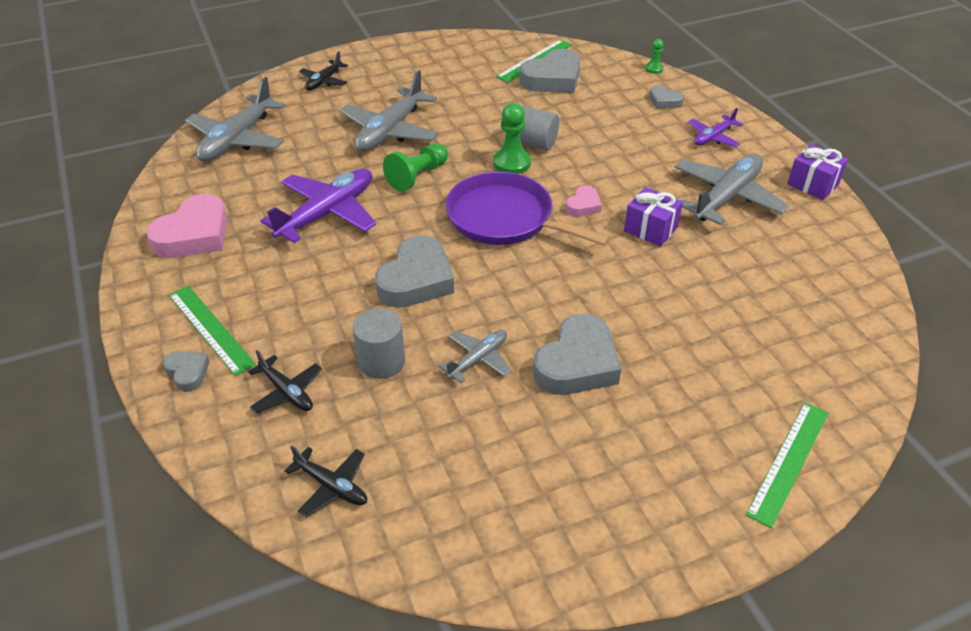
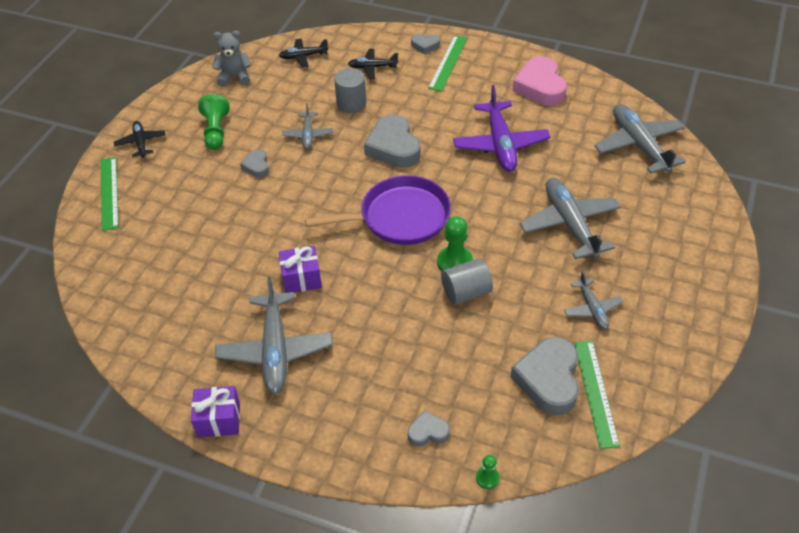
camera: 135 degrees right, 5 degrees up
(210, 329) = (448, 62): green ruler -> green ruler turned 75 degrees counterclockwise
(324, 81) = (690, 228): black plane -> black plane (141, 143)
(417, 176) = (494, 205): green pawn -> green pawn (216, 131)
(459, 530) = (234, 77): none -> grey teddy bear
(466, 88) = (592, 309): none -> grey plane
(577, 363) = (256, 166): grey heart -> grey heart, size x0.51
(583, 205) = (365, 264): pink heart -> none
(713, 137) = (343, 415): purple plane -> none

